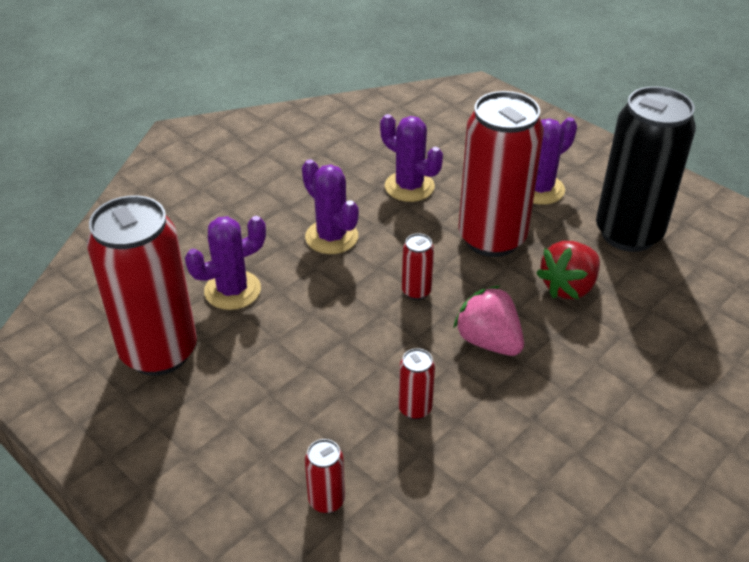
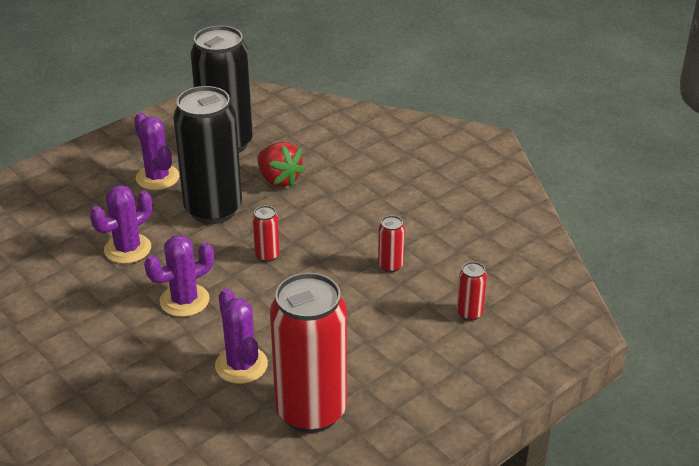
camera: 85 degrees left, 5 degrees down
(488, 341) = (328, 224): pink strawberry -> none
(492, 238) = (213, 210): red can -> black can

